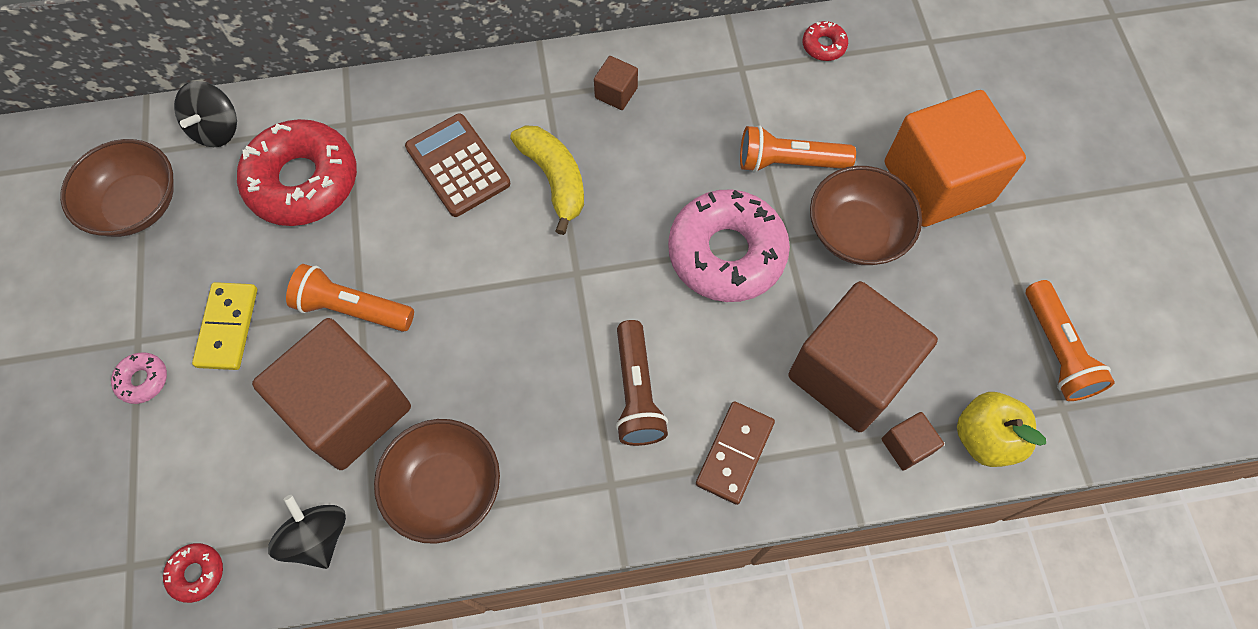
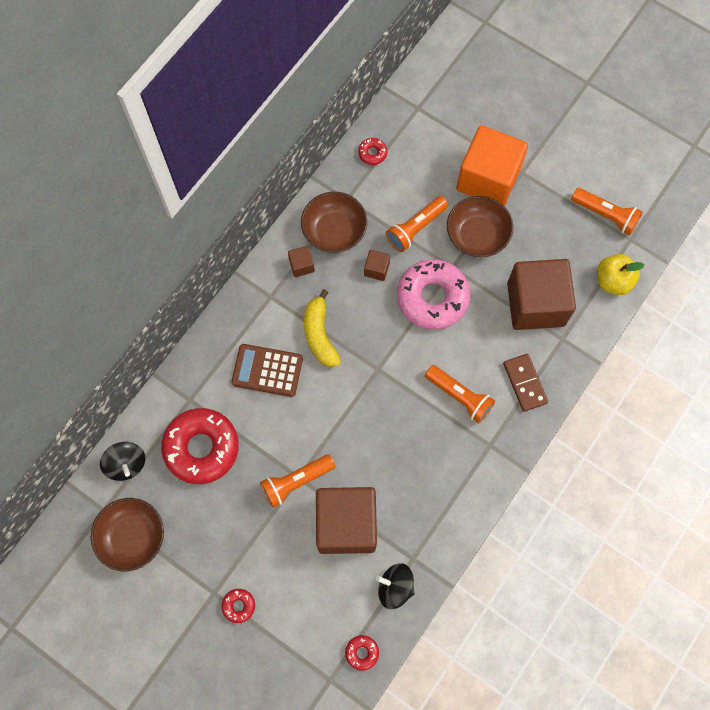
camera: 45 degrees left, 5 degrees up
(143, 380) = (238, 606): pink donut -> red donut
(228, 327) = (249, 546): yellow domino -> none
(445, 488) = (424, 514): brown bowl -> brown bowl (334, 231)
(554, 179) = (319, 335): yellow banana -> yellow banana turned 120 degrees counterclockwise
(637, 392) = (459, 396): brown flashlight -> orange flashlight
(906, 446) = (587, 314): brown cube -> brown cube (376, 269)

